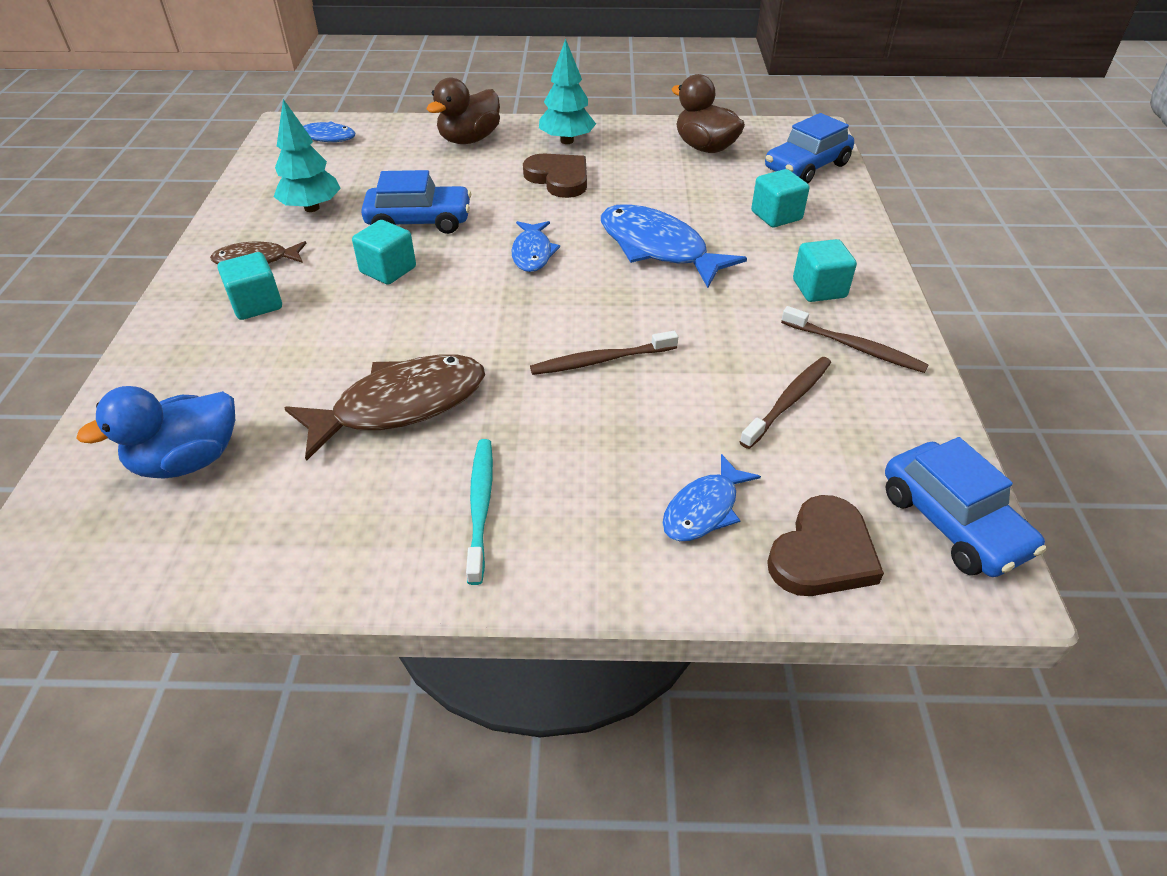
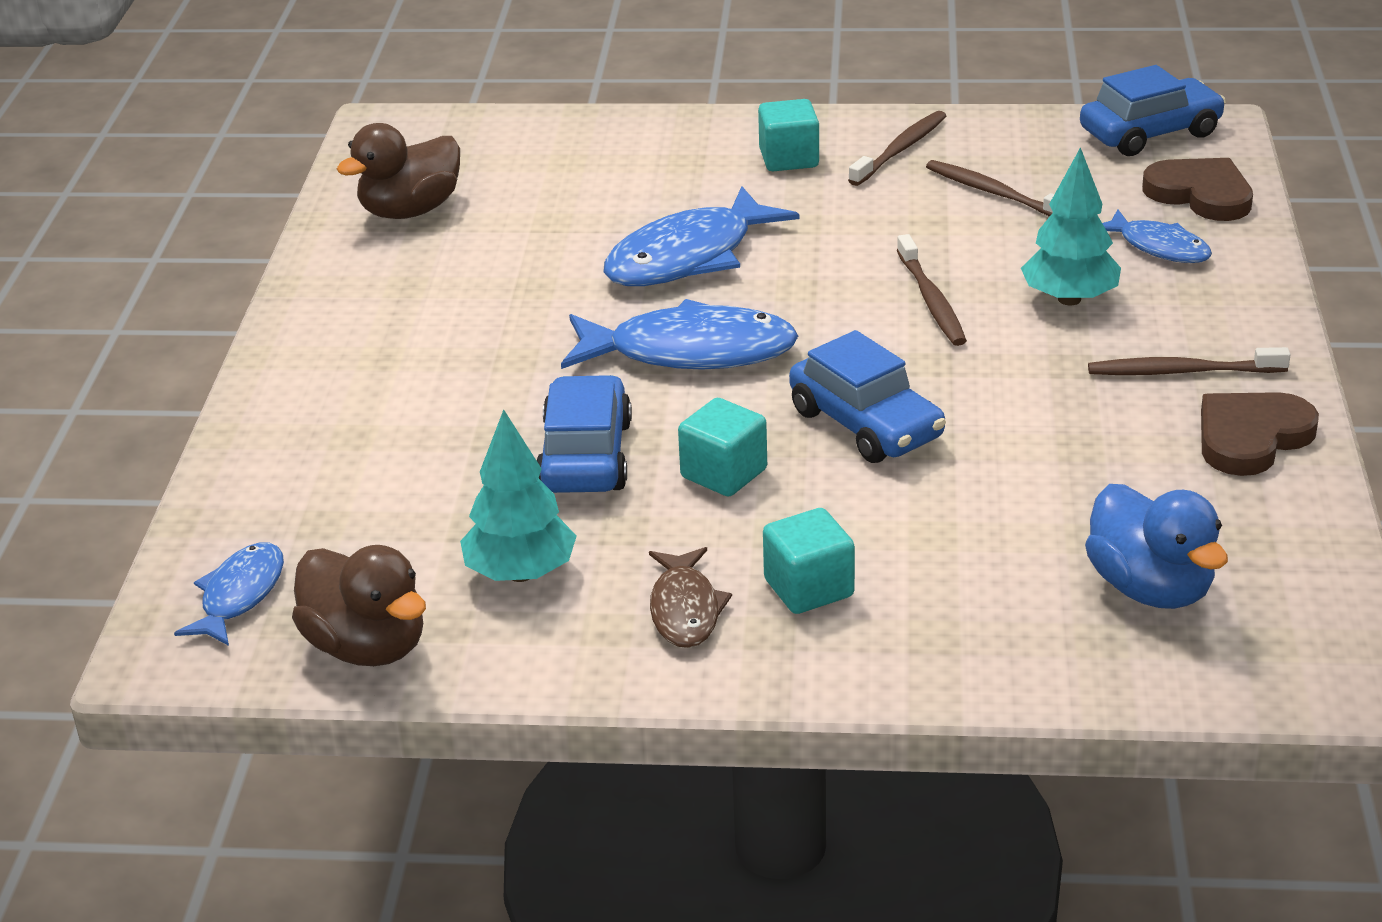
camera: 85 degrees left, 10 degrees down
(401, 405) = (1027, 436): brown fish -> none
(469, 139) = (310, 424): brown duck -> brown duck (367, 647)
(480, 506) = (1181, 371): turquoise toothbrush -> brown toothbrush
(532, 253) = (690, 352): blue fish -> blue fish, size x1.76
(559, 178) = (476, 333): brown heart -> brown heart (1251, 437)
(567, 141) = (348, 327): turquoise tree -> turquoise tree (1069, 299)
(776, 216) = (619, 172): turquoise cube -> none
(806, 167) = (492, 141): blue car -> blue car (866, 424)

